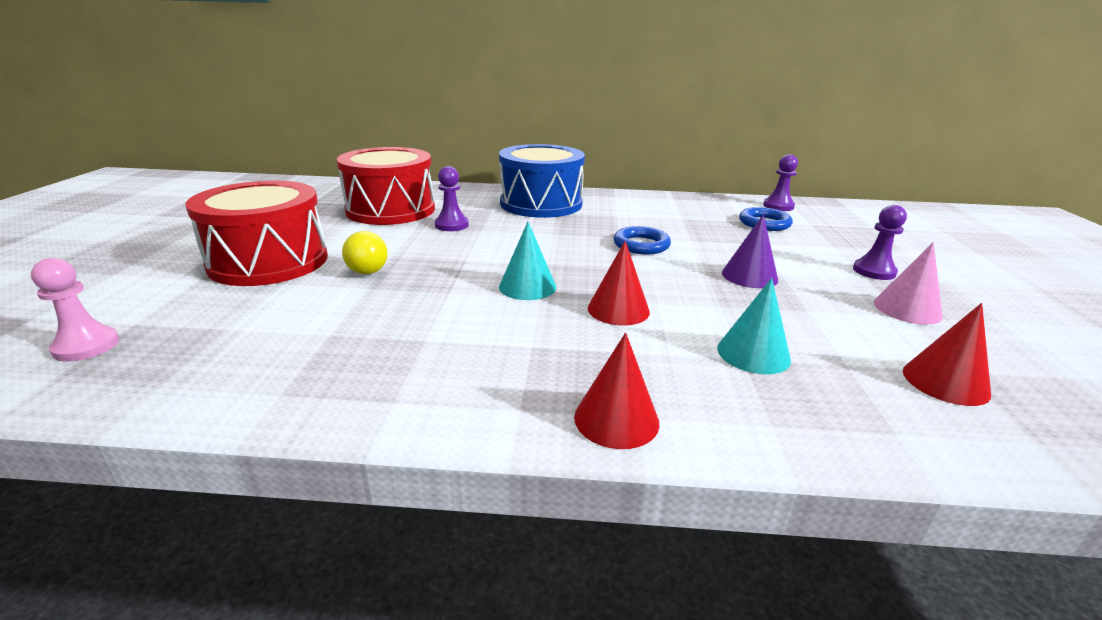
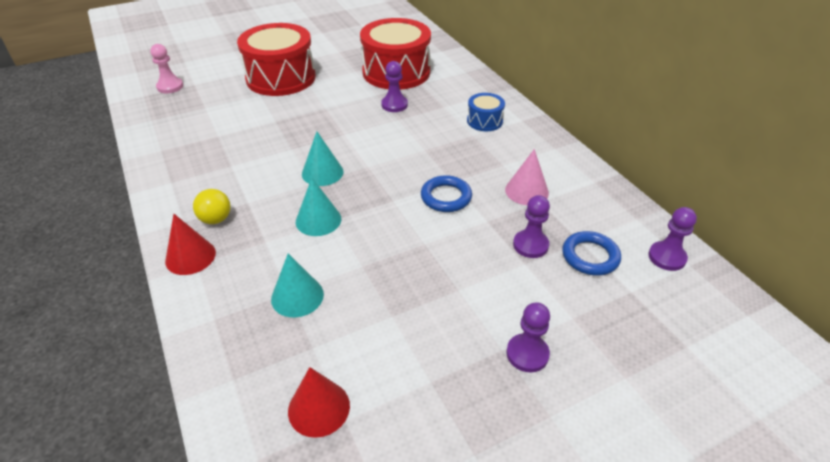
camera: 60 degrees right, 15 degrees up
(368, 272) = (294, 111): yellow ball -> yellow ball (216, 219)
(541, 204) = (484, 121): blue drum -> blue drum, size x0.47
(618, 309) = (318, 220): red cone -> turquoise cone
(737, 235) = (530, 245): none -> purple pawn
(749, 276) = (435, 271): purple cone -> none
(907, 309) = (447, 382): pink cone -> pink cone (526, 191)

